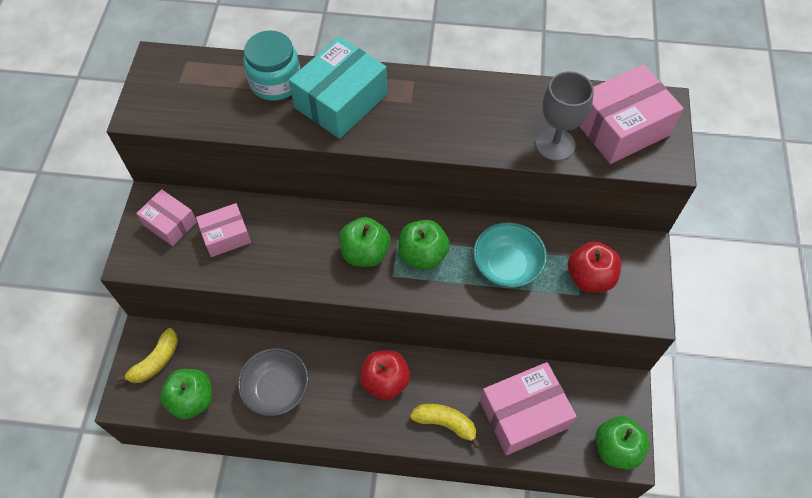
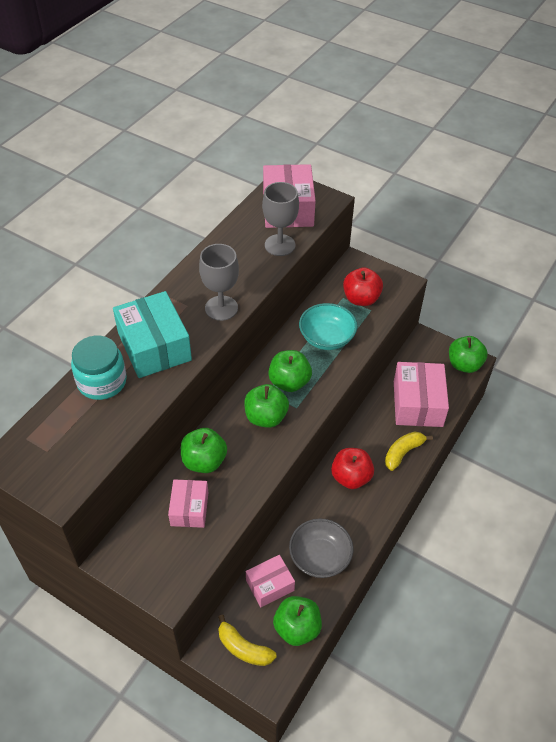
camera: 65 degrees left, 10 degrees down
(155, 361) = (243, 648): yellow banana -> yellow banana turned 150 degrees clockwise
(170, 223) = (148, 549): pink box -> pink box (270, 585)
(284, 223) = (204, 461): none -> green apple
(425, 132) = (221, 308): none -> grey goblet

